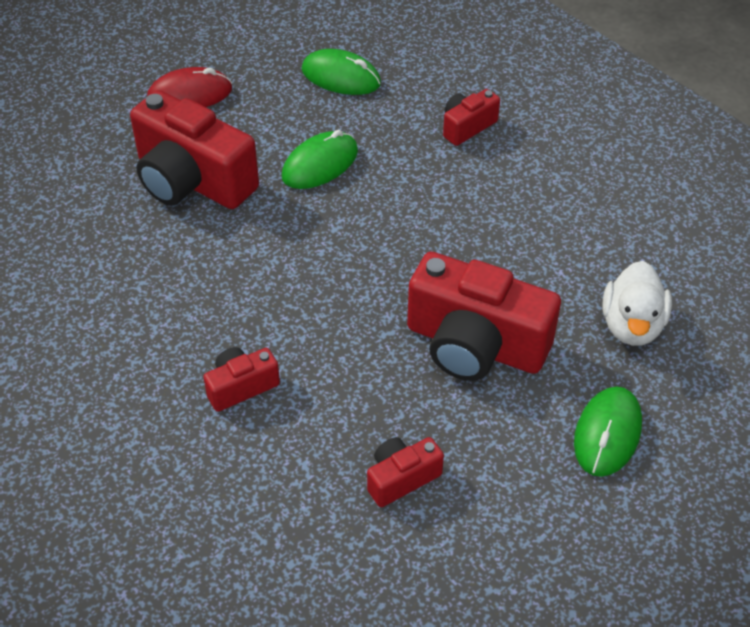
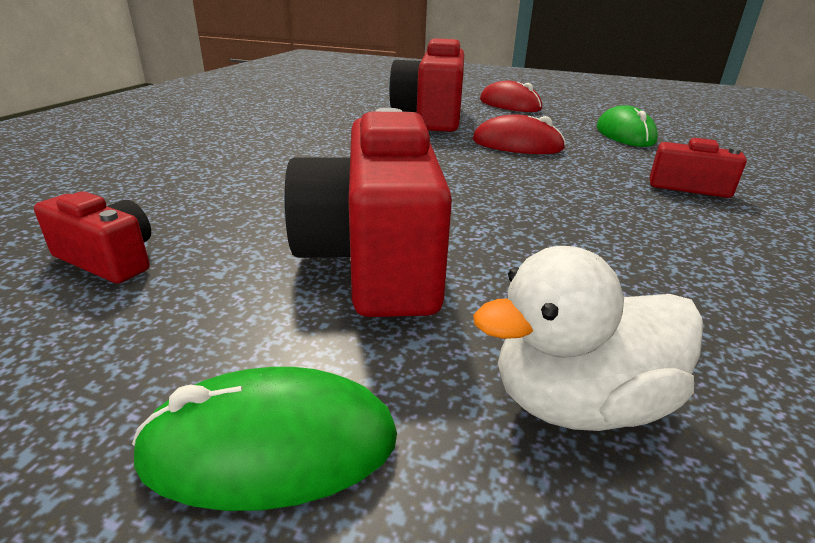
camera: 60 degrees right, 20 degrees down
(241, 387) = (220, 165): red camera -> none
(320, 164) = (517, 145): green mouse -> red mouse

